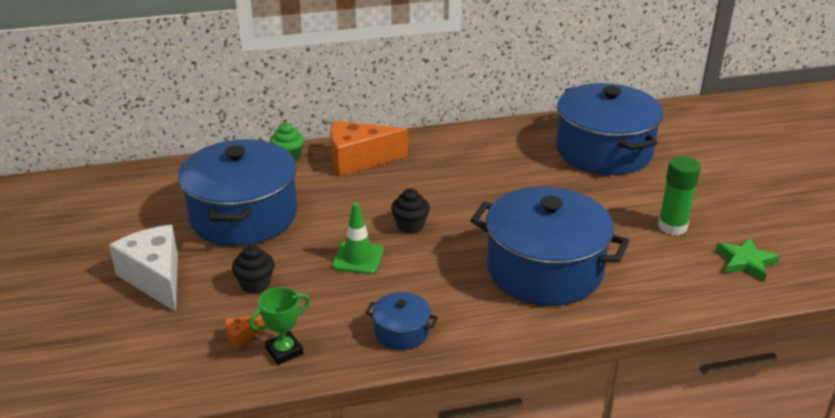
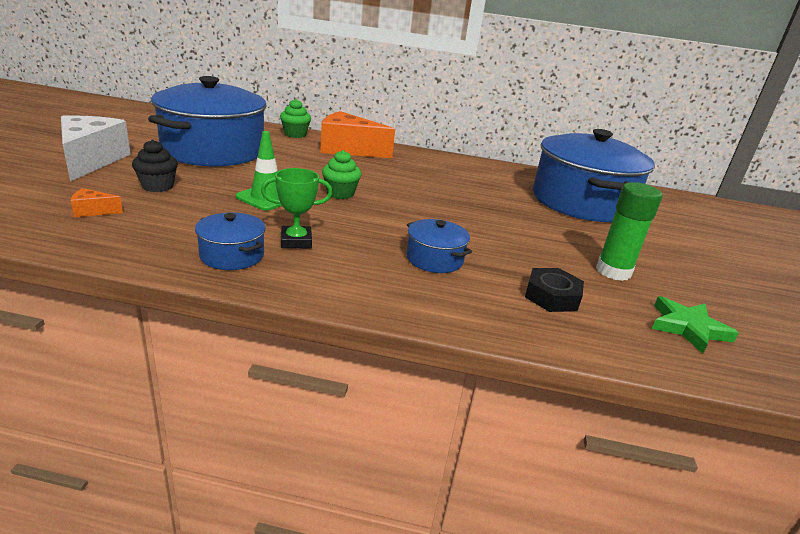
camera: 20 degrees right, 5 degrees down
(284, 351) = (108, 232): green trophy -> green trophy (296, 241)
(410, 226) = (340, 193): black cupcake -> green cupcake
(544, 270) = (434, 259): blue pot -> blue pot, size x0.43
(647, 271) = (552, 296): none -> black nut

